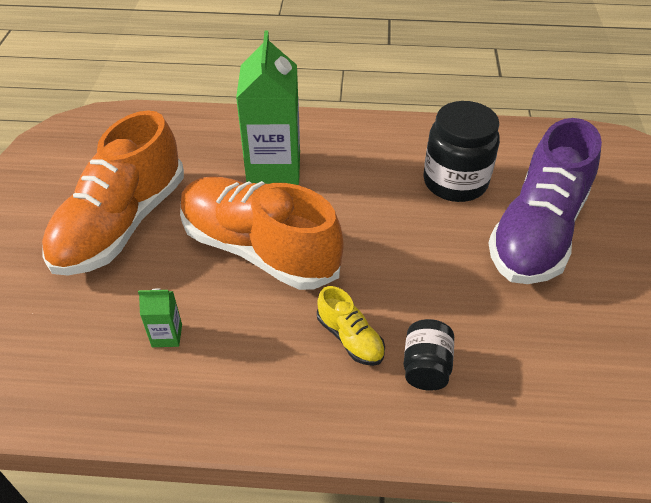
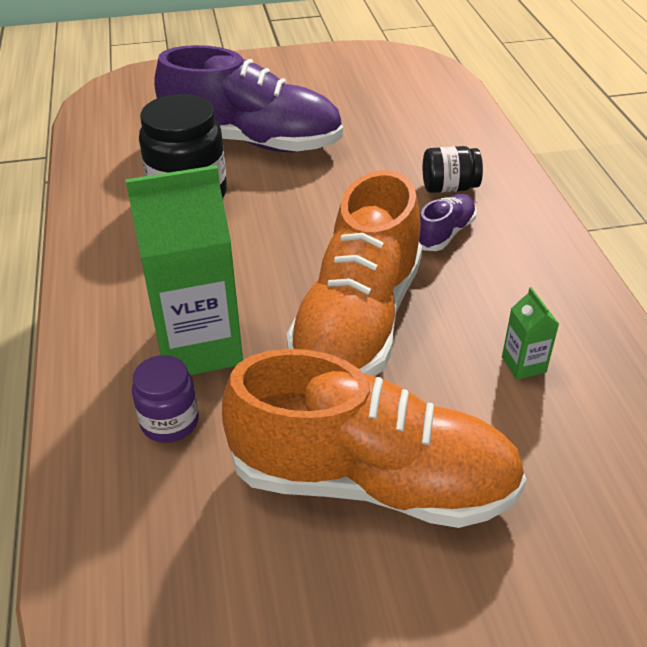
camera: 105 degrees left, 5 degrees down
(216, 150) = (169, 422): none -> purple jar
(350, 338) = (445, 233): yellow shoe -> purple shoe

